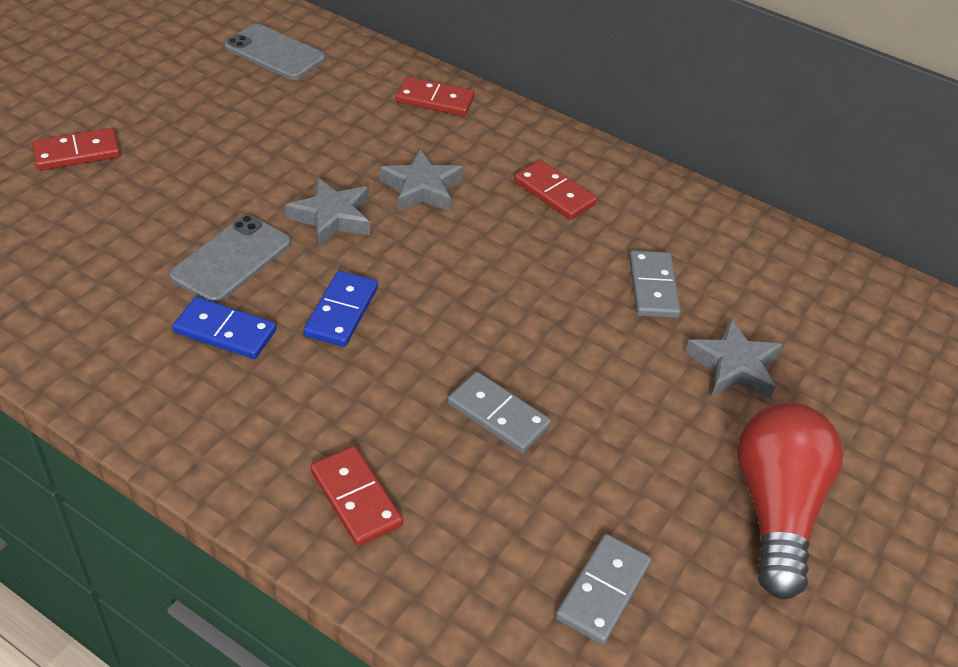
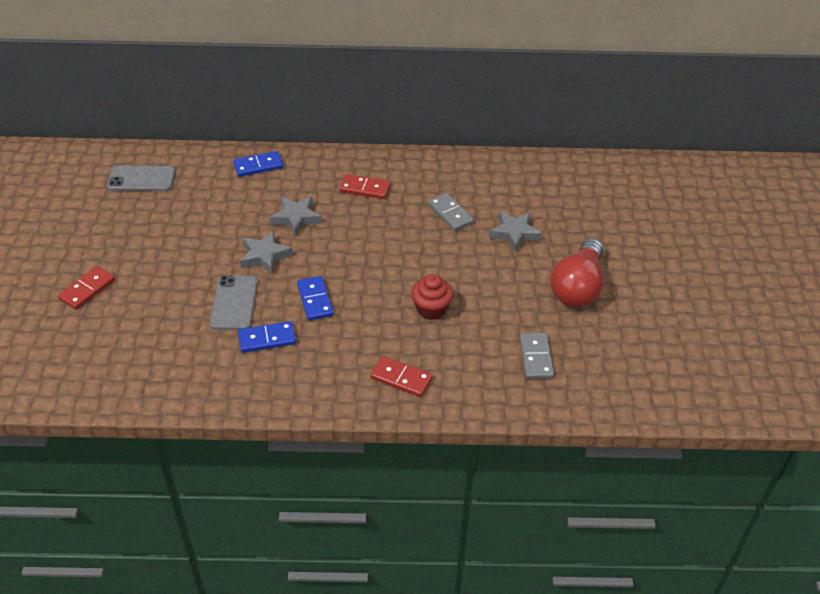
camera: 30 degrees left, 0 degrees up
(435, 100) = (258, 166): red domino -> blue domino
(498, 415) = (431, 309): grey domino -> red cupcake
(776, 509) = (577, 287): red light bulb -> red light bulb turned 135 degrees counterclockwise

